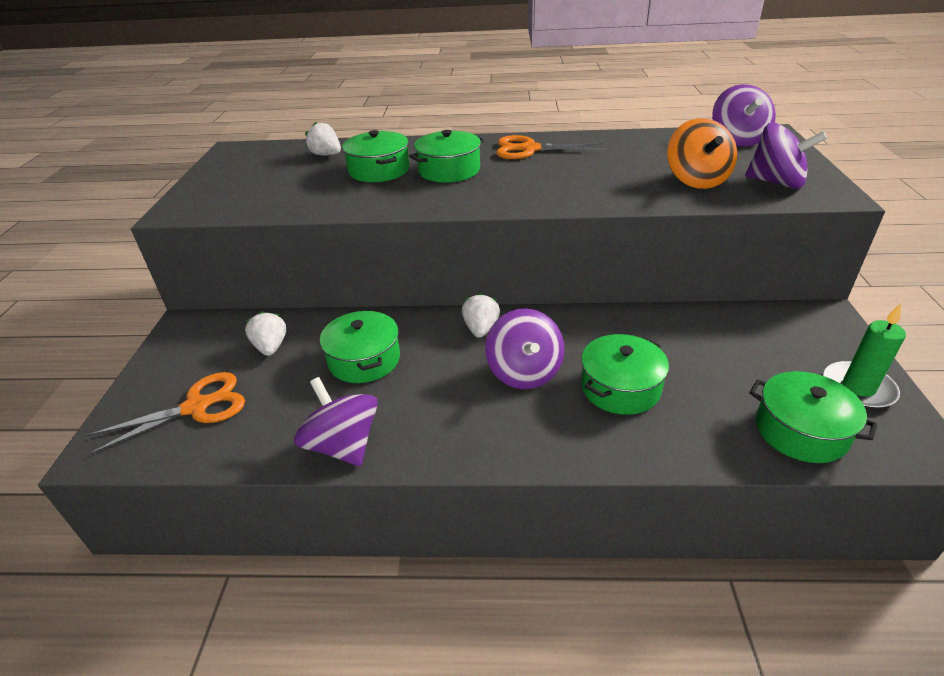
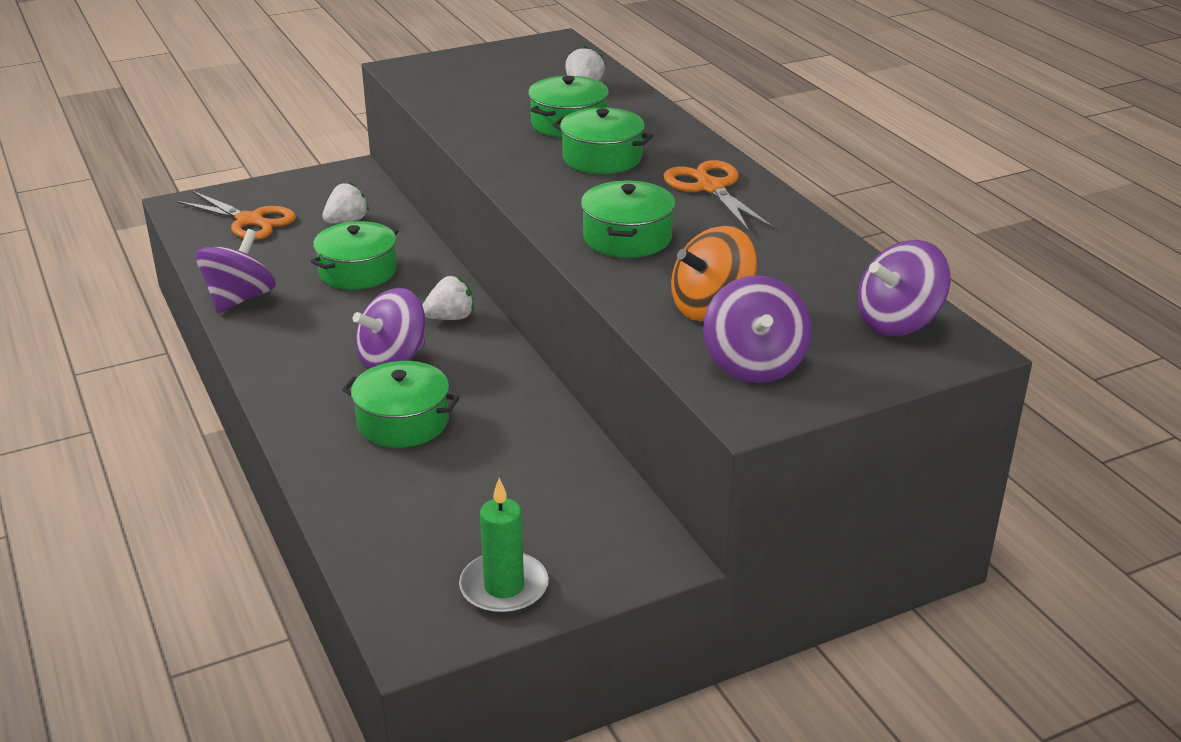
camera: 60 degrees right, 5 degrees down
(801, 430) = (398, 548): green pot -> green pot (627, 238)

